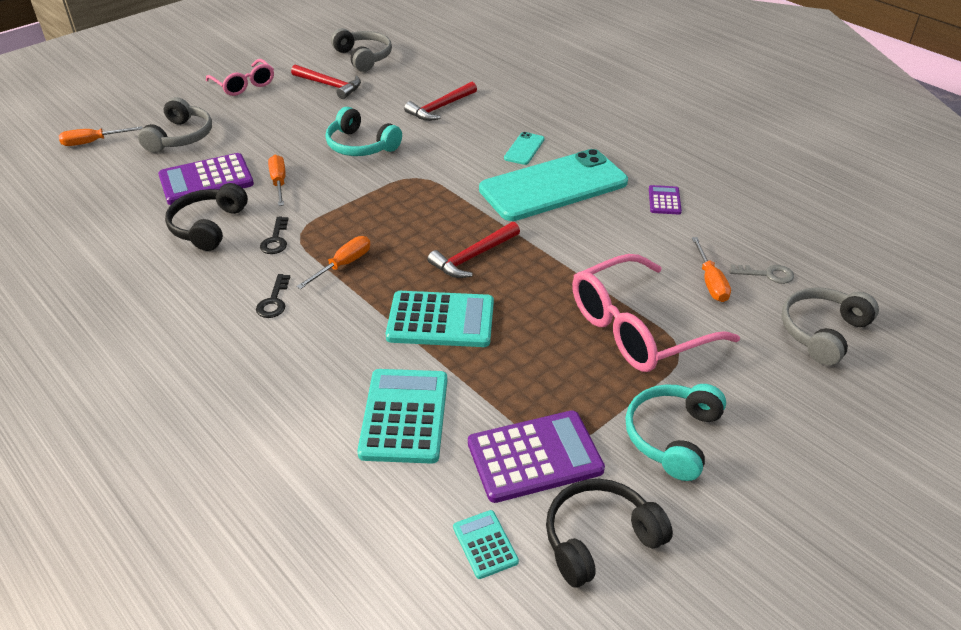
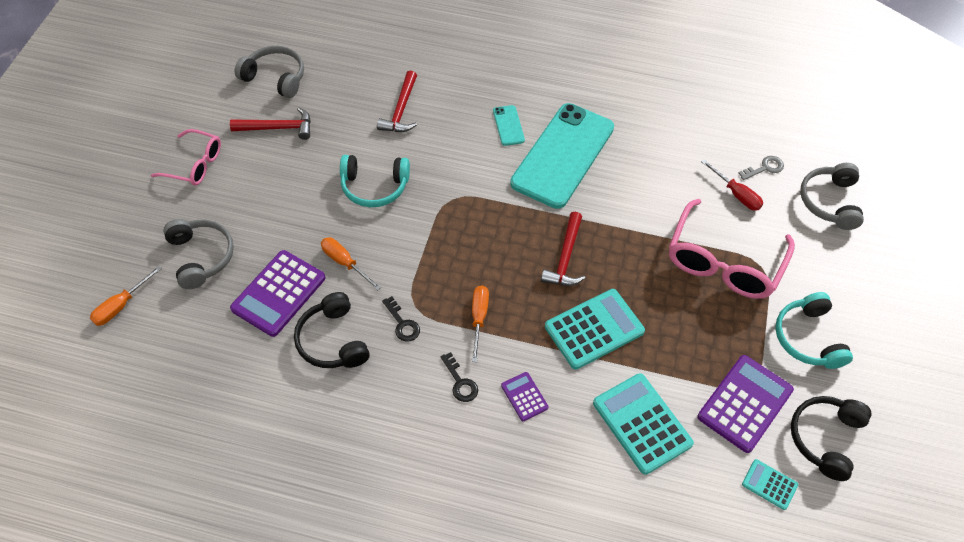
camera: 35 degrees left, 15 degrees up
(664, 200) = (650, 130): purple calculator -> purple calculator (524, 396)
(710, 282) = (736, 194): orange screwdriver -> red screwdriver

